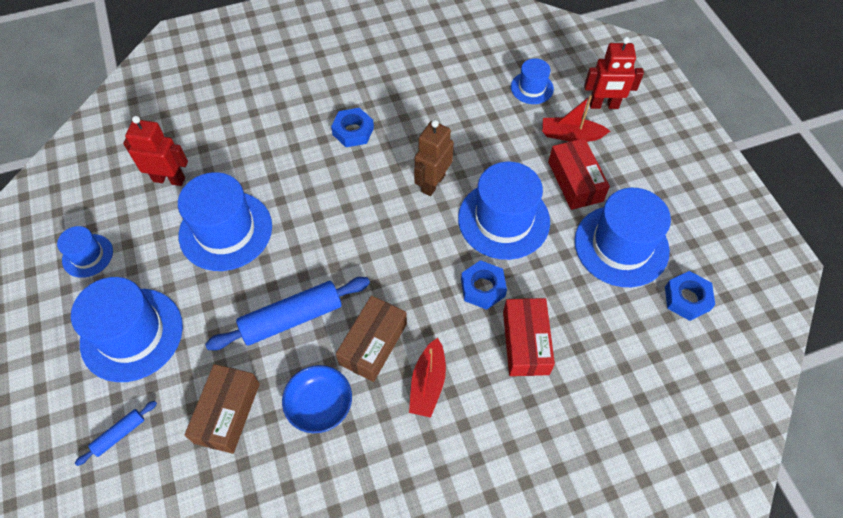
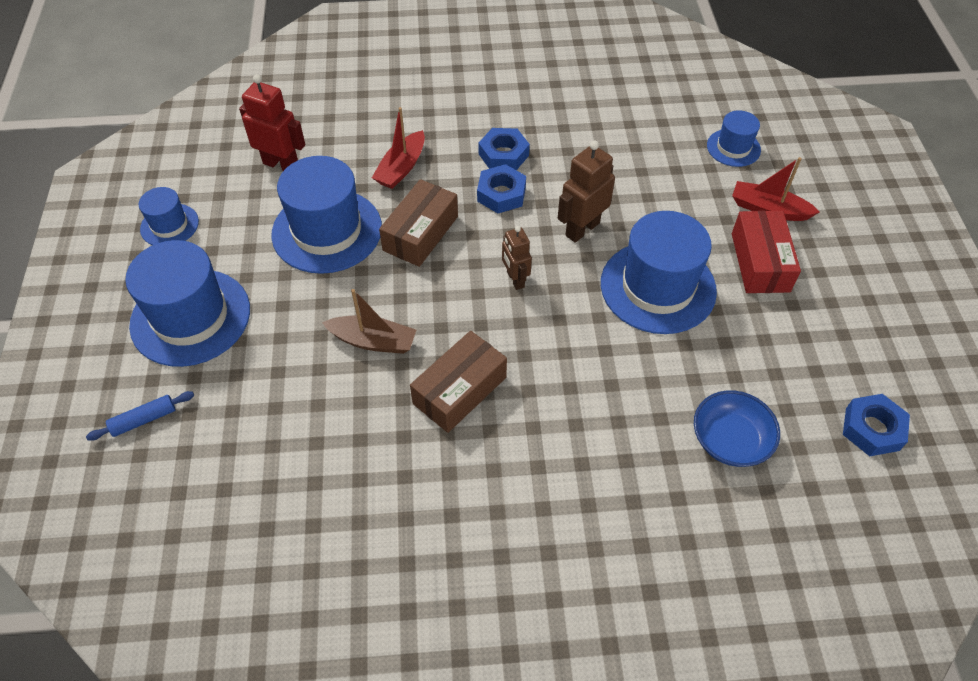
camera: 15 degrees right, 5 degrees down
(227, 413) = (269, 426): brown box -> brown box (420, 233)
(292, 319) = (373, 341): blue rolling pin -> brown boat
(320, 405) = (377, 443): blue bowl -> blue bowl (730, 440)
(391, 239) = (515, 279): none -> brown robot
(428, 383) = (512, 450): red boat -> red boat (401, 168)
(483, 288) = (610, 358): blue nut -> blue nut (501, 194)
(525, 342) = (647, 432): red box -> none
(603, 105) = (820, 184): red robot -> none
(621, 246) = (800, 348): blue hat -> none

